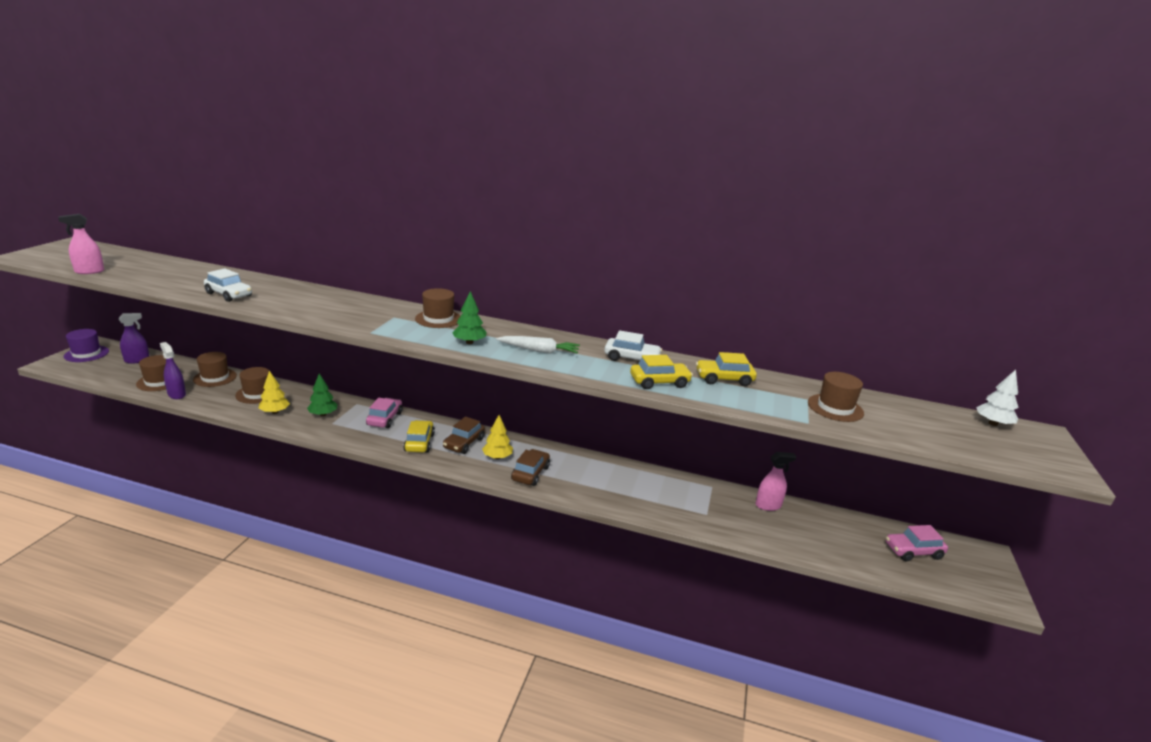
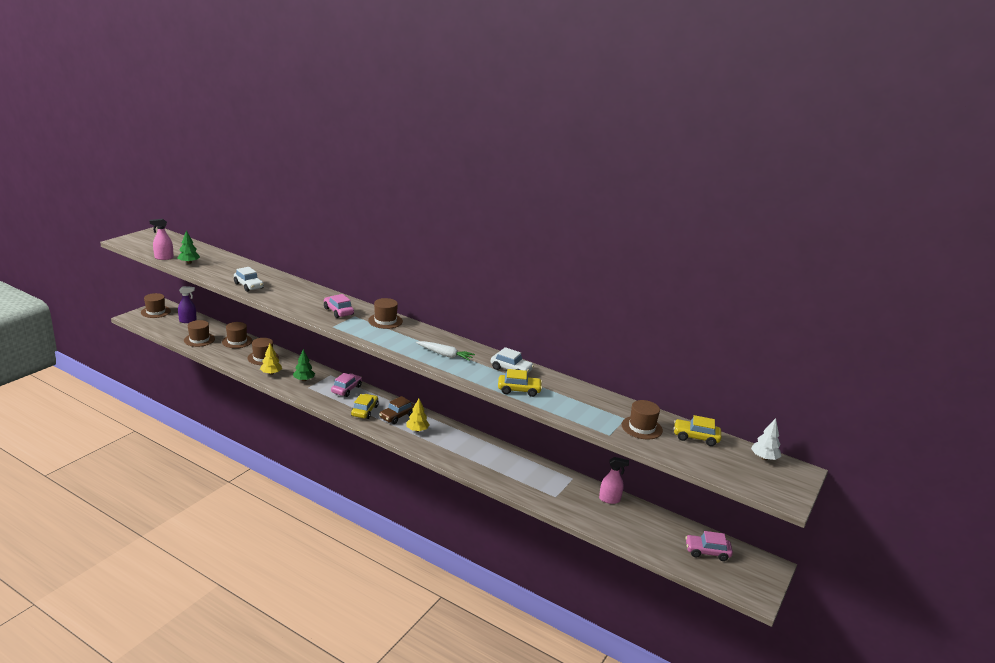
camera: 15 degrees right, 0 degrees up
(86, 354) = (155, 312): purple hat -> brown hat
(176, 394) = (209, 351): purple spray bottle -> none
(369, 314) = (338, 311): none -> pink car
(469, 342) = (398, 342): green tree -> green tree (189, 263)
(530, 473) = (436, 446): brown car -> none
(724, 379) = (571, 394): yellow car -> yellow car (695, 437)

